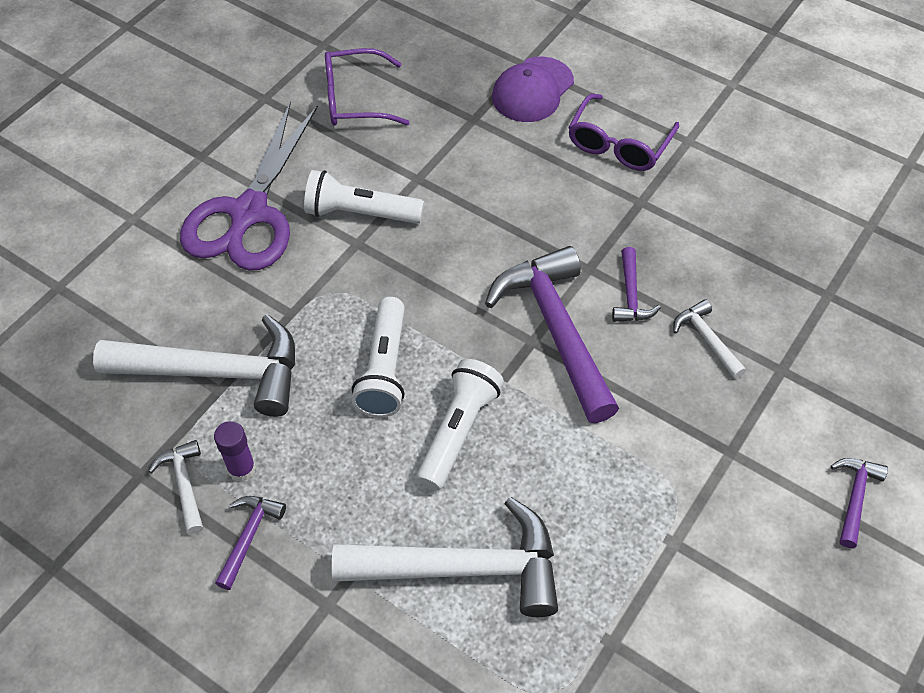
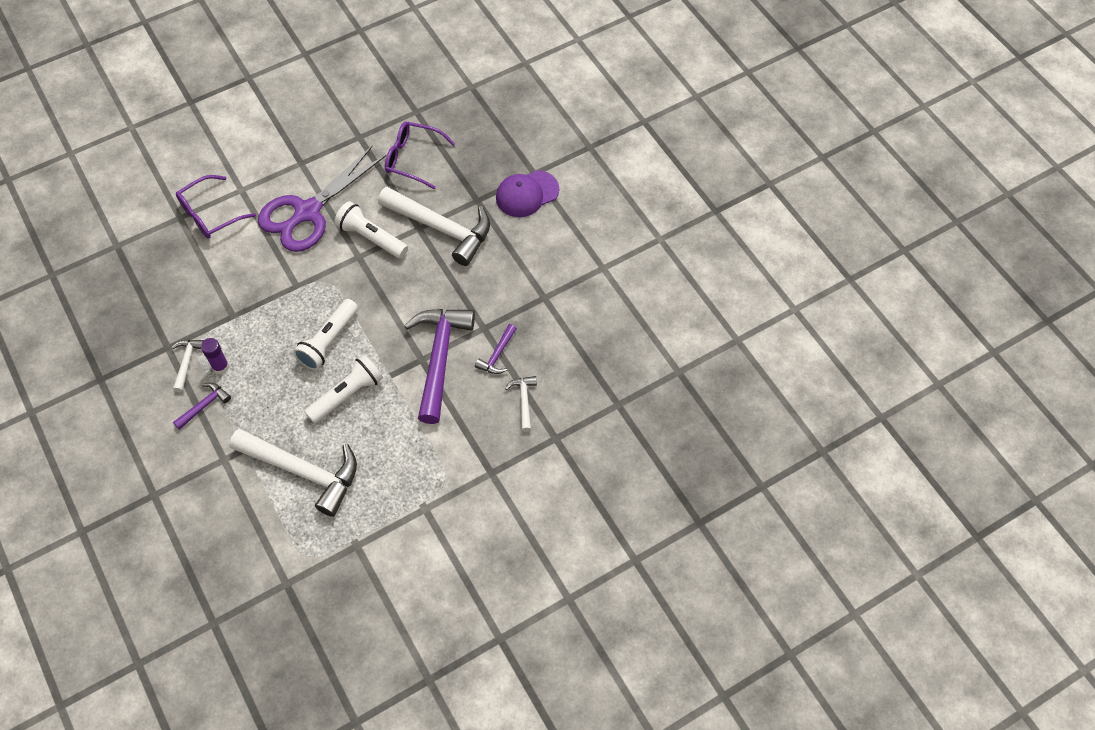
camera: 25 degrees right, 5 degrees up
(217, 372) = (237, 305): white hammer -> white hammer (442, 228)
(618, 144) = (556, 253): purple glasses -> purple glasses (210, 214)
(854, 497) = (544, 529): purple hammer -> none

